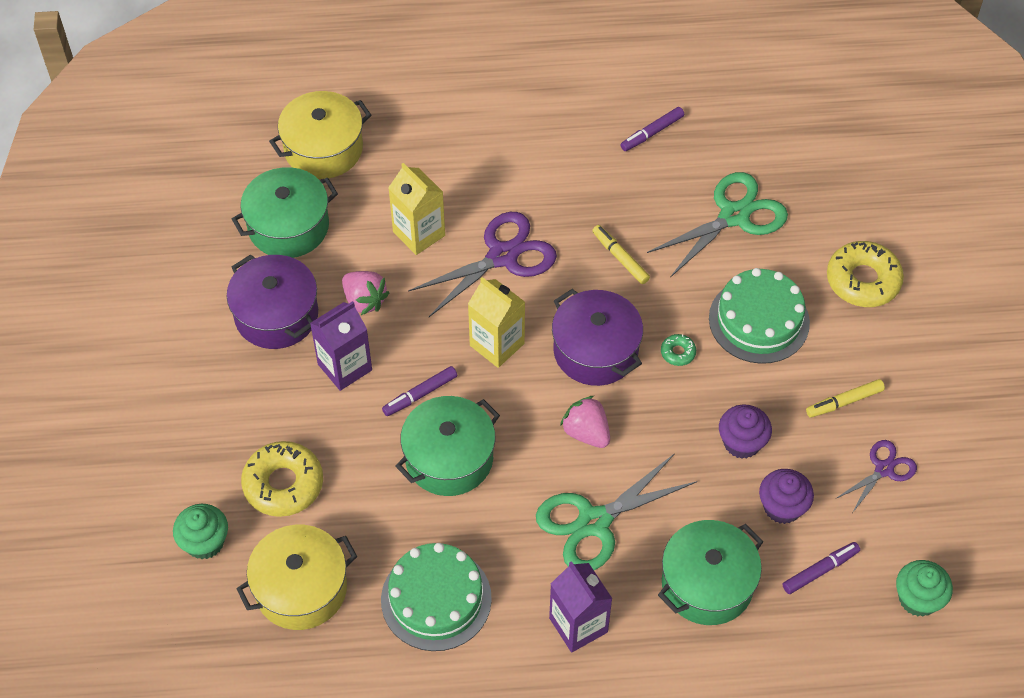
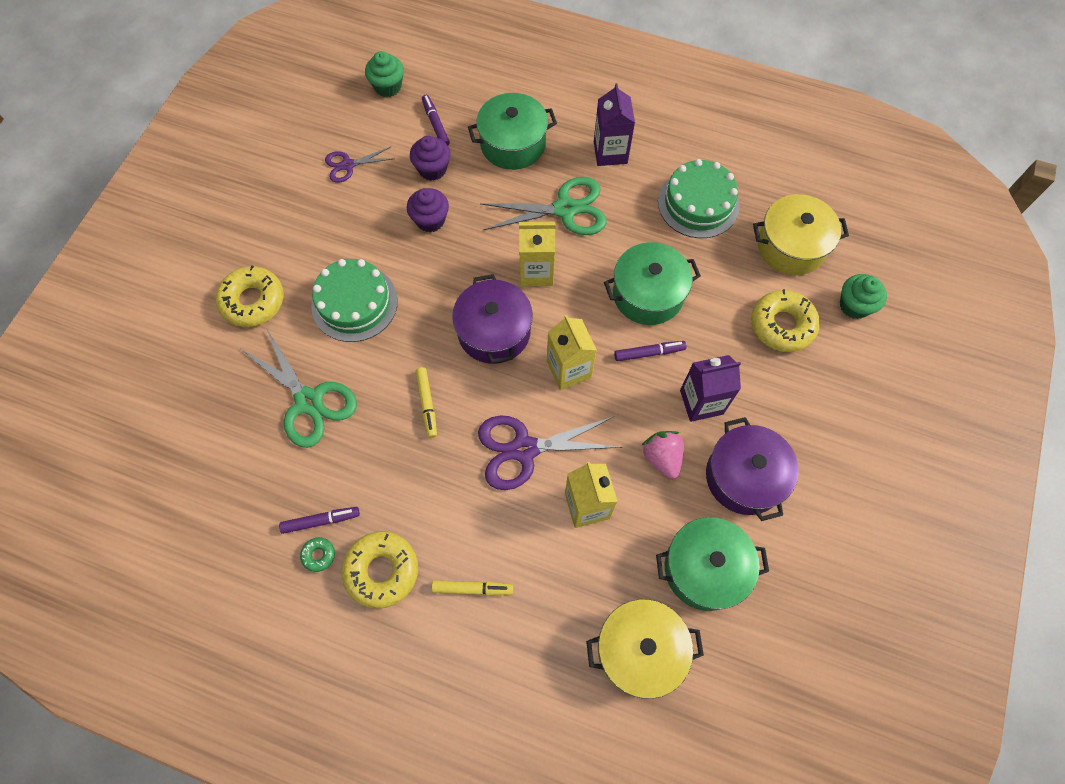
camera: 155 degrees left, 10 degrees up
(574, 120) = (382, 571): none -> yellow donut
(586, 432) = (536, 272): pink strawberry -> yellow carton
(678, 352) = (432, 303): green donut -> green donut (318, 555)
(734, 216) = (309, 401): green scissors -> green scissors turned 120 degrees counterclockwise
(820, 570) = (435, 124): purple marker -> purple marker turned 75 degrees clockwise
(844, 402) = (339, 218): yellow marker -> yellow marker (472, 589)

